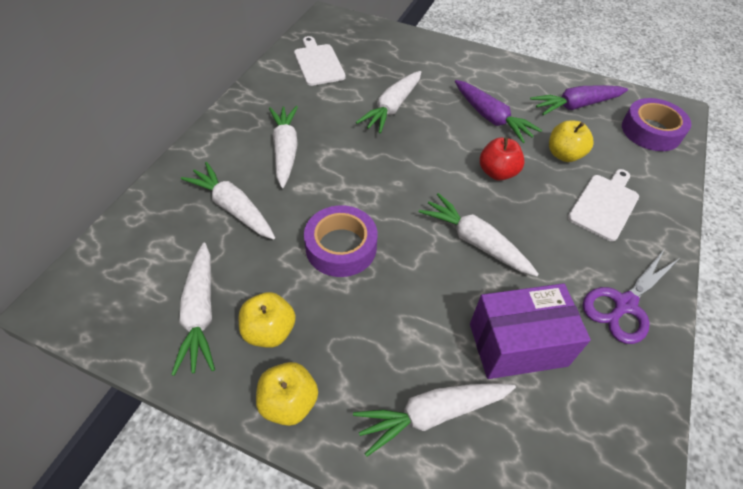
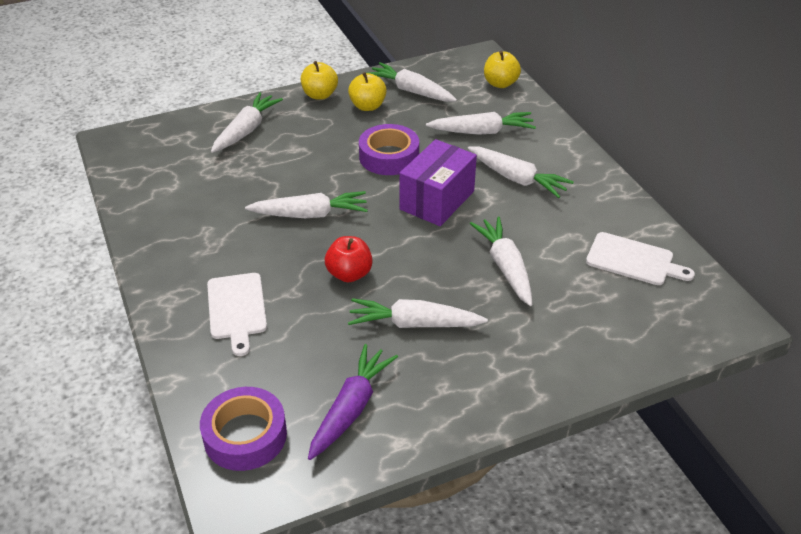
camera: 135 degrees right, 10 degrees down
(491, 118) = (414, 324): purple carrot -> white carrot
(517, 344) = (227, 181): purple box -> purple box (437, 200)
(564, 155) = (310, 334): yellow apple -> yellow apple (500, 83)
(624, 304) = (173, 243): purple scissors -> none

